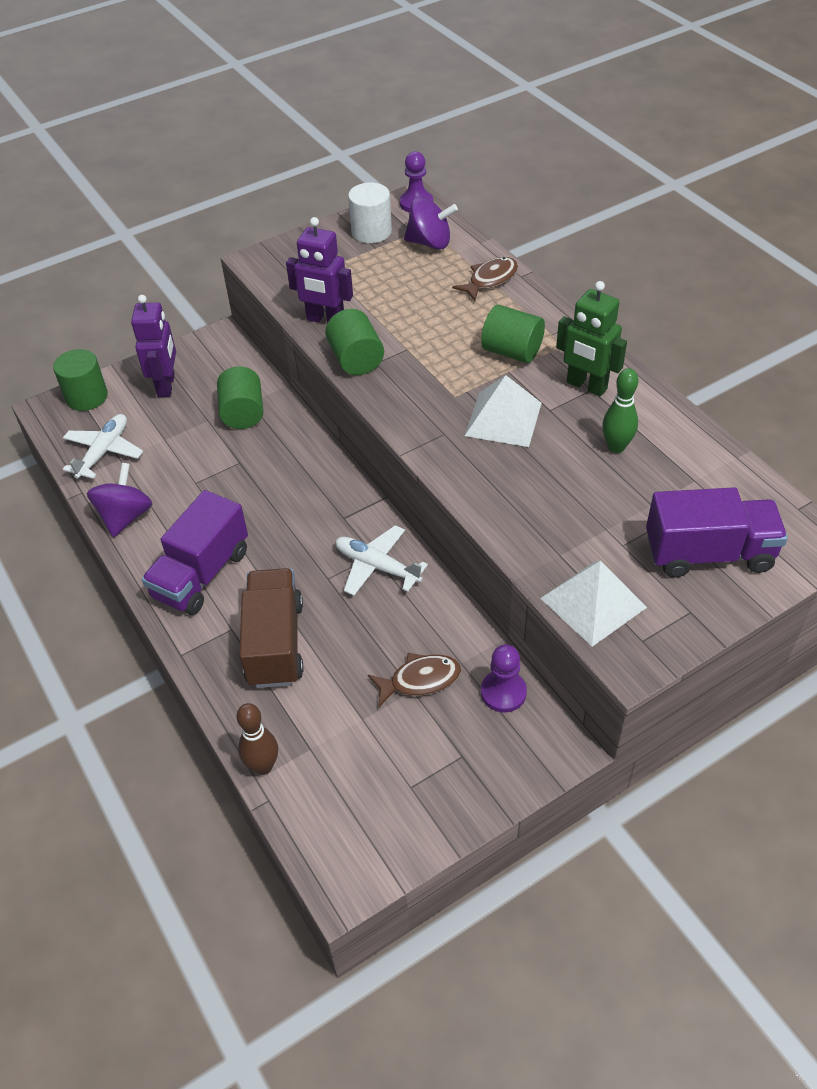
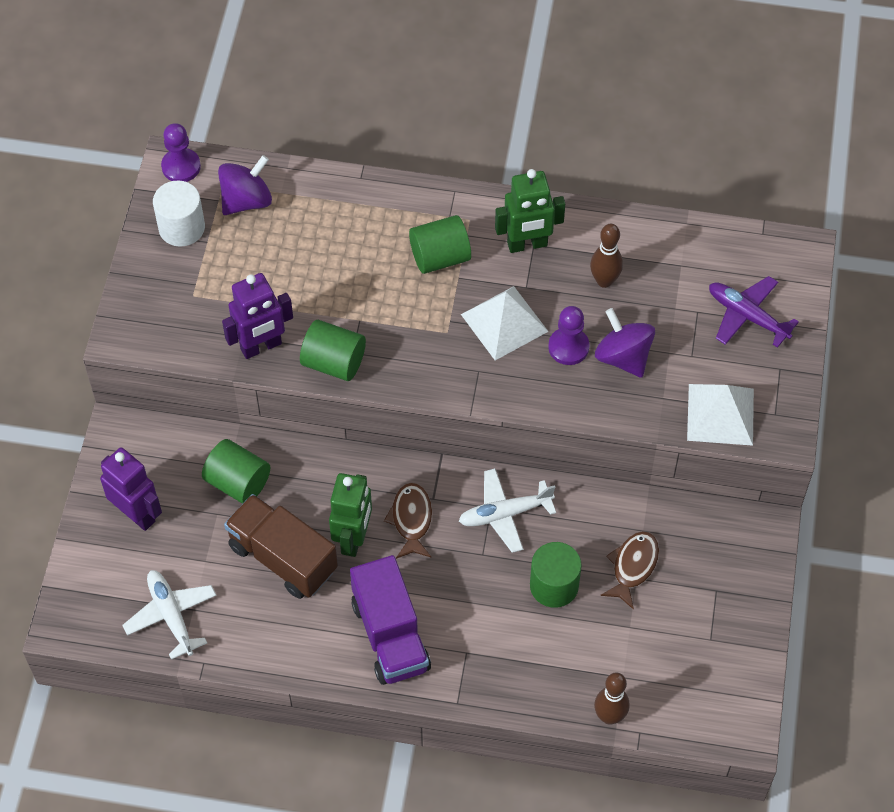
camera: 50 degrees left, 10 degrees up
(87, 397) = (81, 584): green cylinder -> green cylinder (554, 585)
(125, 516) = (269, 648): purple spinning top -> purple spinning top (623, 357)
(262, 498) = (353, 538): none -> green robot
(275, 643) = (509, 633): brown truck -> brown truck (283, 558)
(490, 280) = (341, 201): brown fish -> brown fish (411, 520)
(503, 692) = (691, 525): purple pawn -> purple pawn (568, 347)
(616, 447) = (604, 281): green bowling pin -> brown bowling pin
(708, 553) = (747, 316): purple truck -> purple plane

